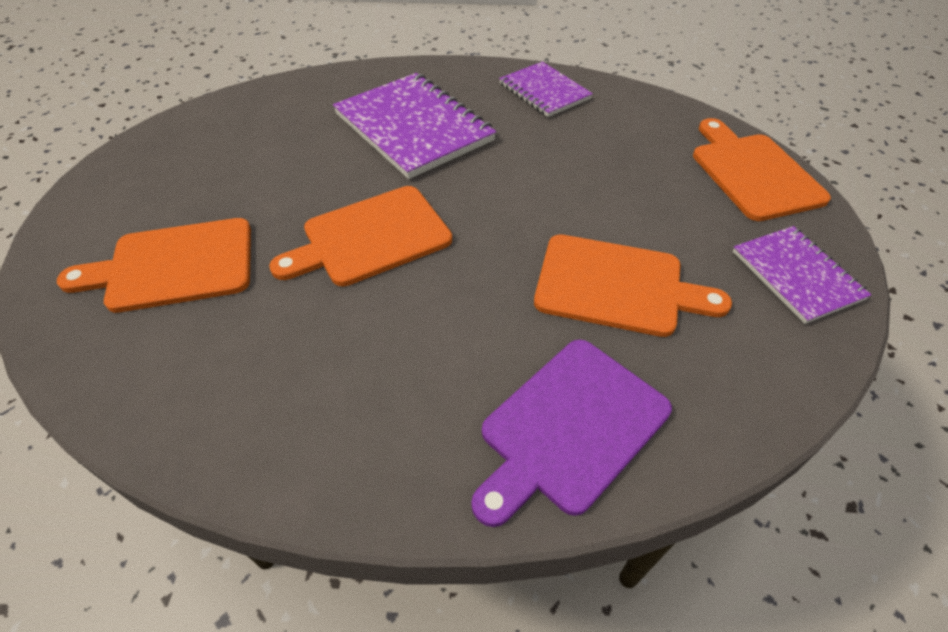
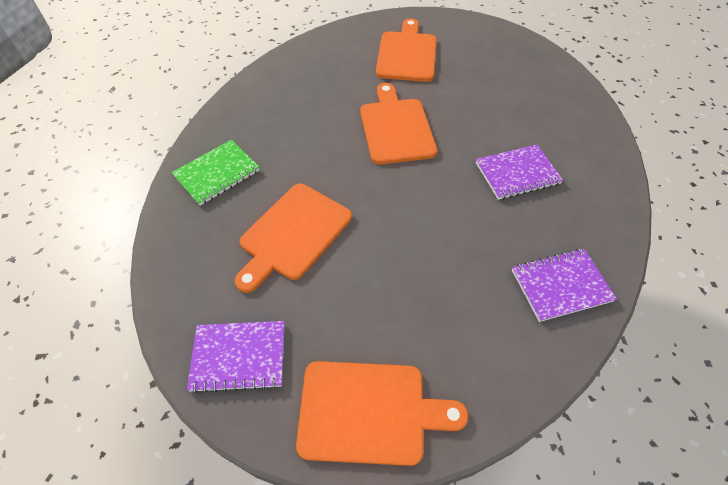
camera: 110 degrees right, 5 degrees up
(414, 127) = (517, 174): purple notebook -> purple notebook, size x0.60
(570, 427) = (217, 174): purple cutting board -> green notebook

